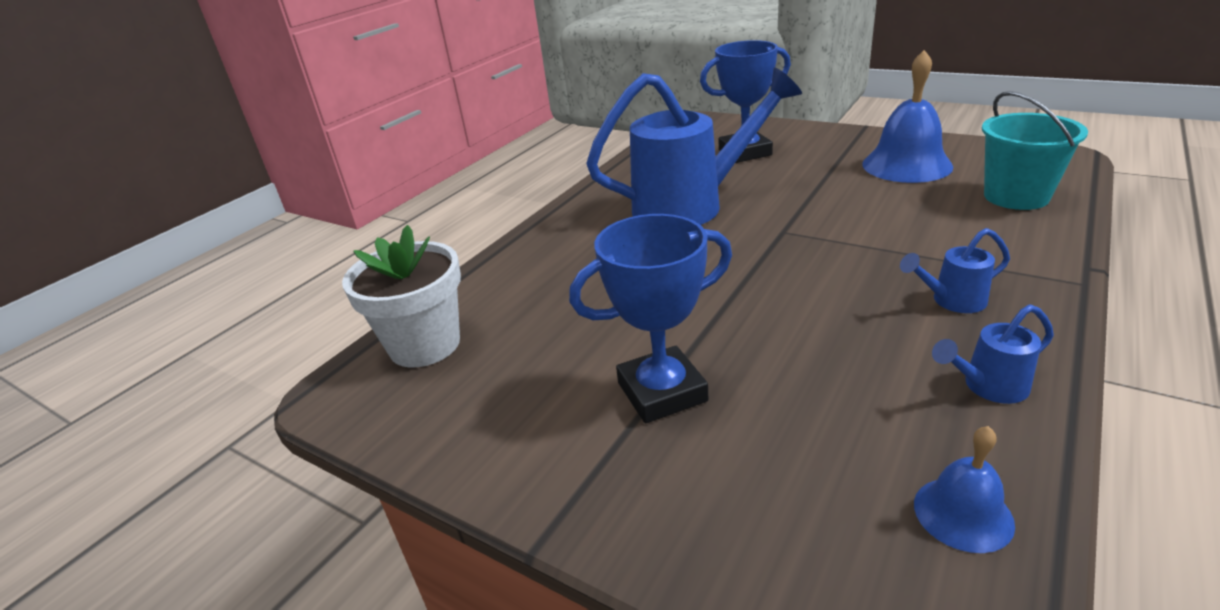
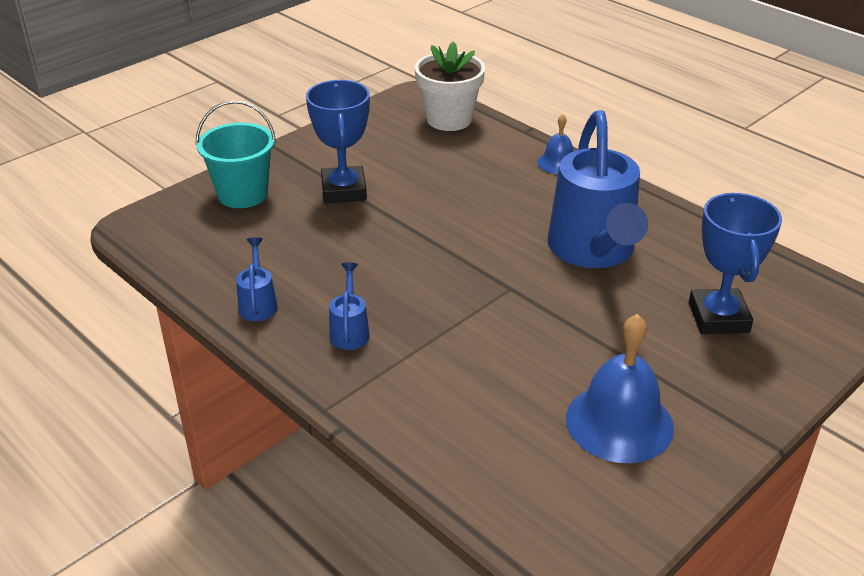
camera: 100 degrees right, 5 degrees up
(963, 513) = (190, 255): blue bell -> blue bell (558, 163)
(1016, 196) = (493, 461): turquoise bucket -> turquoise bucket (242, 194)

